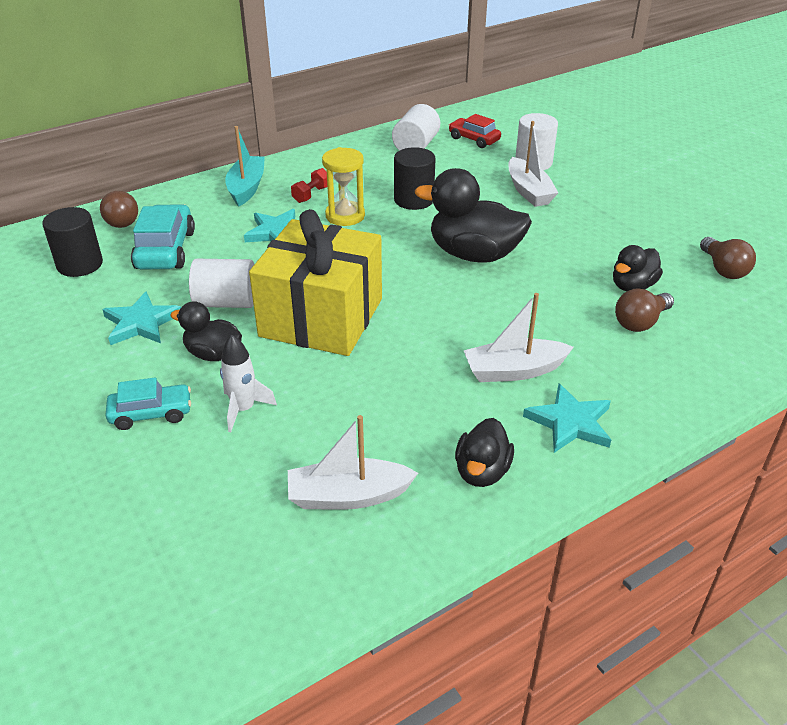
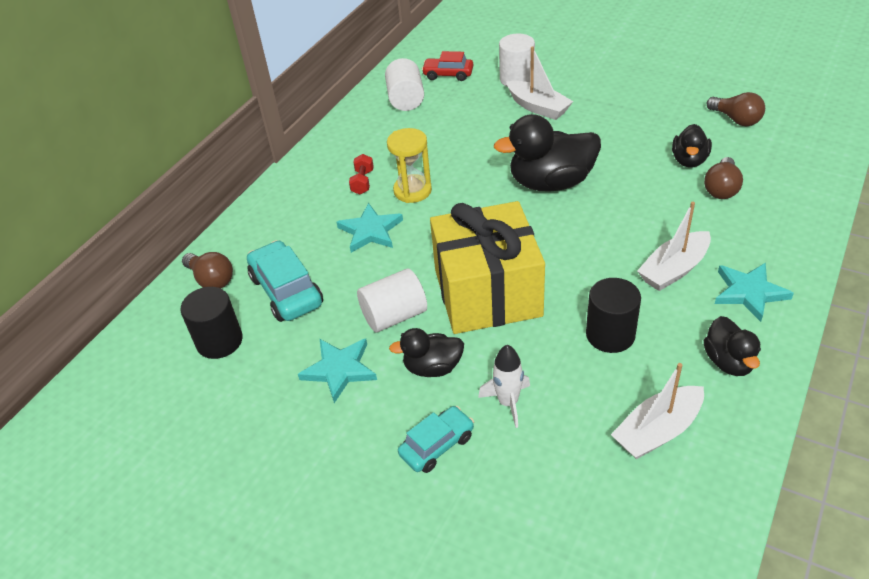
camera: 25 degrees left, 5 degrees up
(247, 188) = (297, 199): turquoise boat -> none
(413, 200) = (455, 152): black cylinder -> black cylinder (610, 335)

